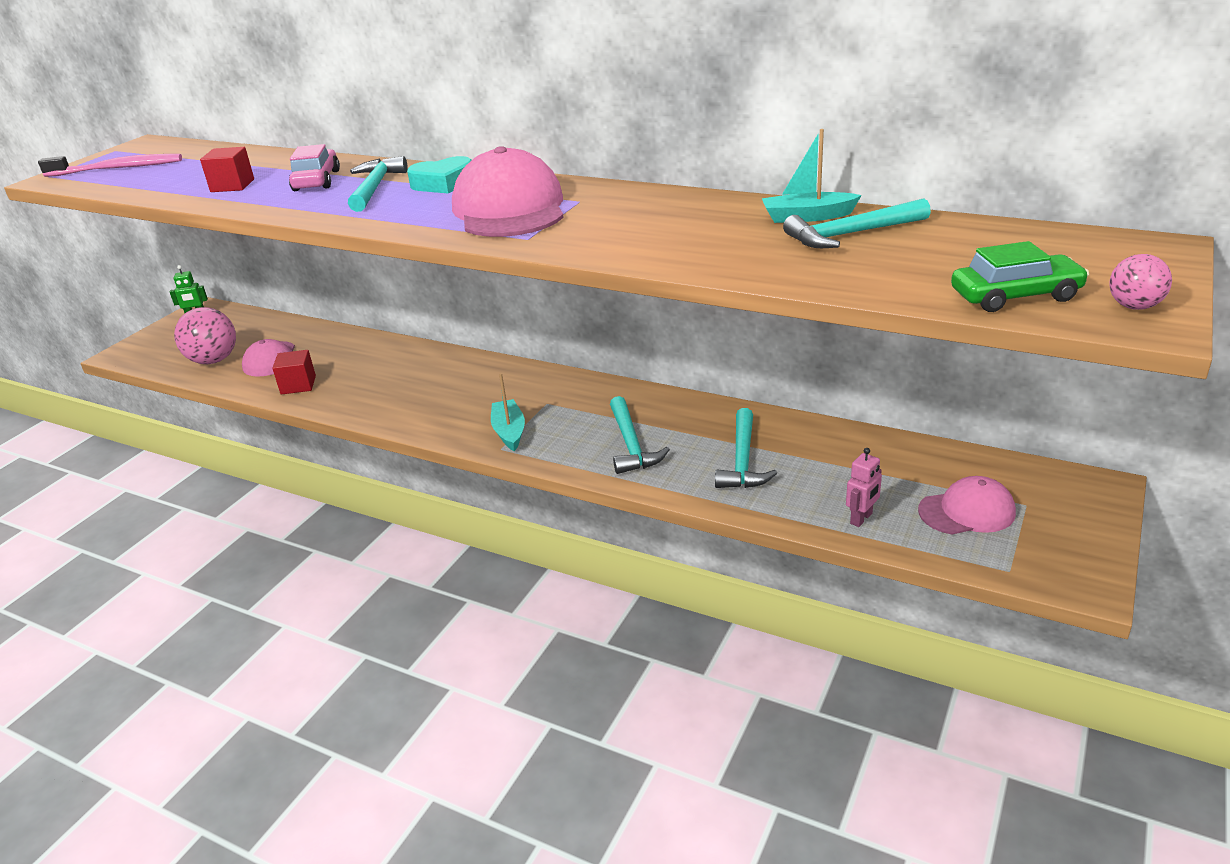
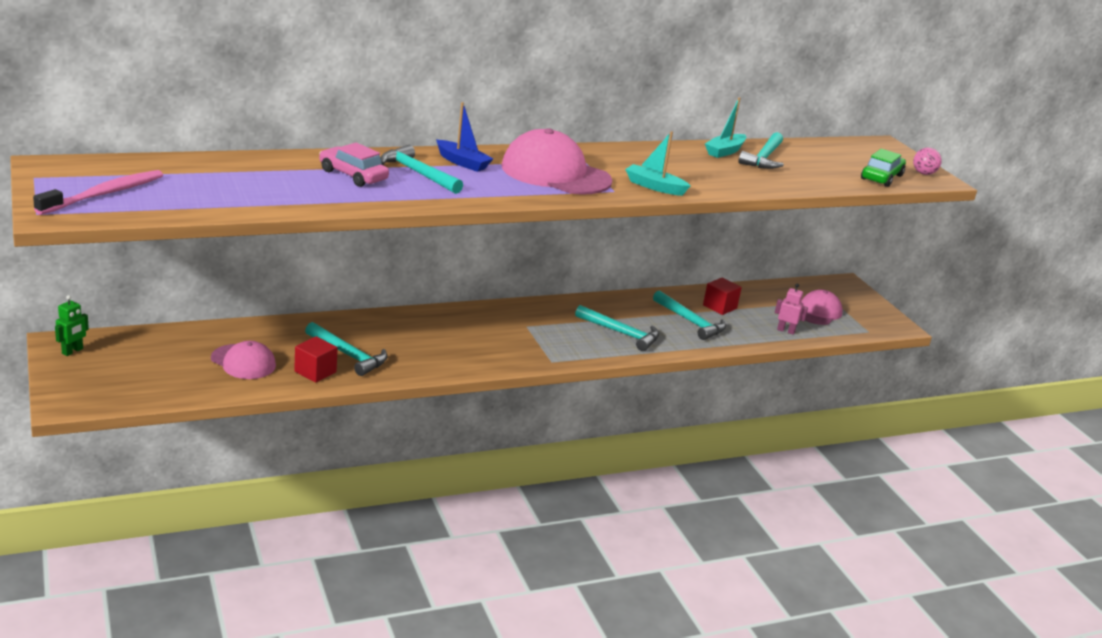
camera: 55 degrees left, 5 degrees down
(214, 360) = (187, 379): pink ball -> none
(232, 185) = (286, 191): red cube -> red cube (719, 307)
(347, 379) = (348, 355): none -> turquoise hammer
(443, 183) = (462, 162): turquoise heart -> blue boat
(509, 432) = (537, 350): turquoise boat -> turquoise boat (654, 187)
(861, 518) = (786, 331): pink robot -> pink robot turned 60 degrees counterclockwise

